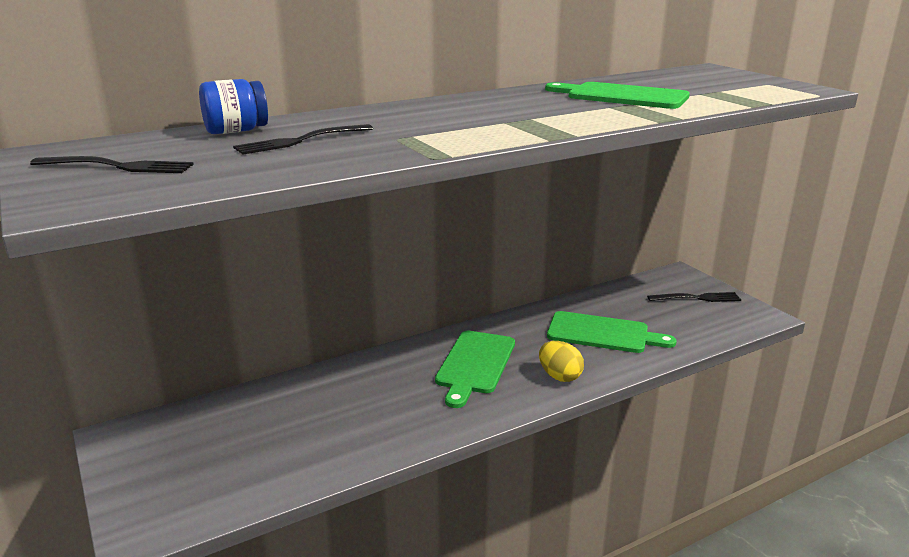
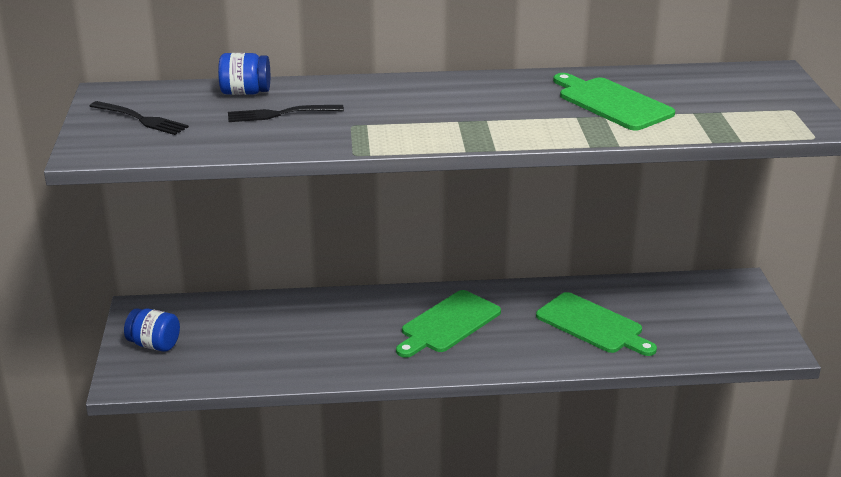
camera: 25 degrees right, 5 degrees up
(159, 473) = (154, 345): none -> blue jar
(559, 376) = (513, 354): yellow egg -> none
(697, 298) = (730, 313): black fork -> none

